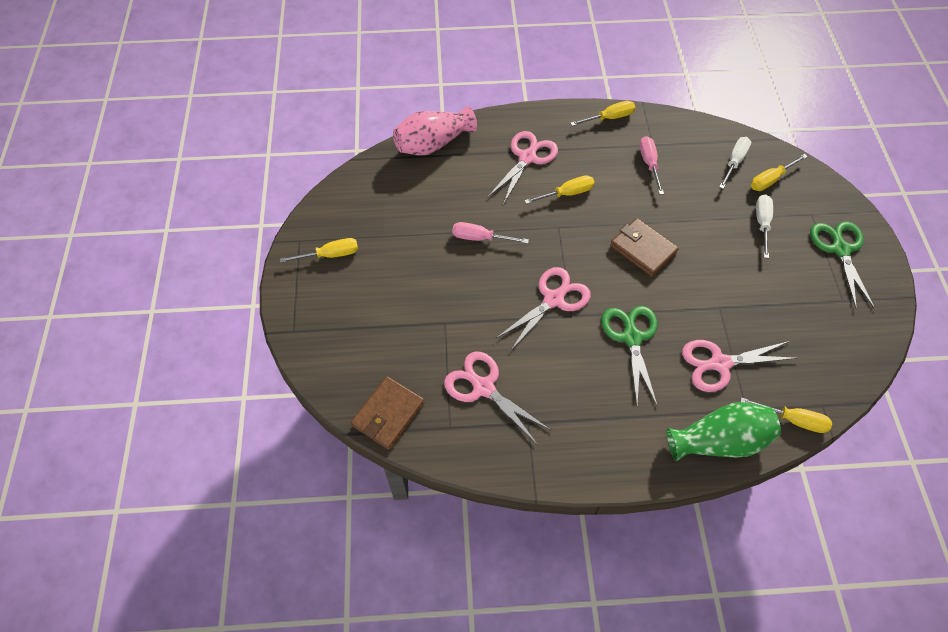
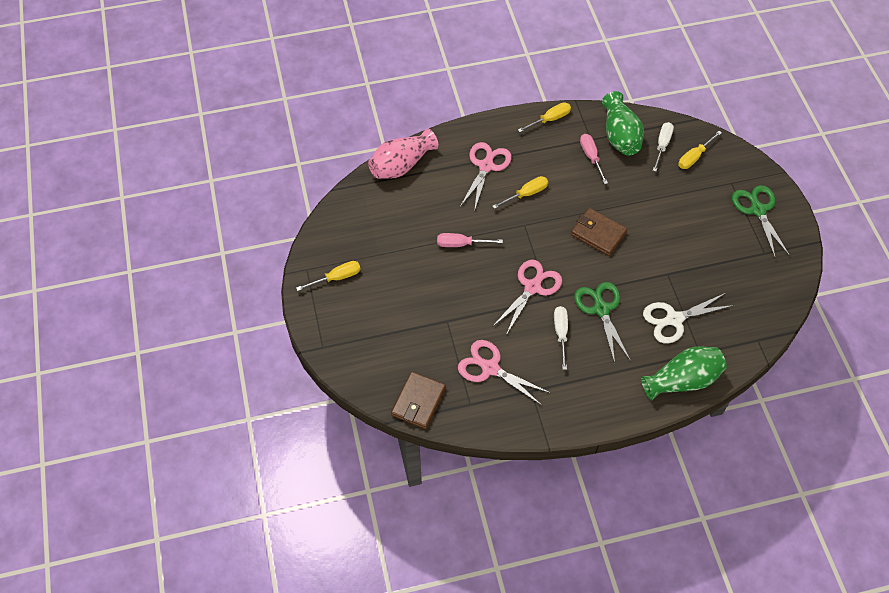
camera: 10 degrees left, 0 degrees up
(686, 145) = (620, 136): none -> green vase
(720, 363) = (674, 319): pink scissors -> white scissors
(762, 223) = (692, 197): white screwdriver -> white screwdriver (561, 333)
(793, 420) = (736, 354): yellow screwdriver -> none

